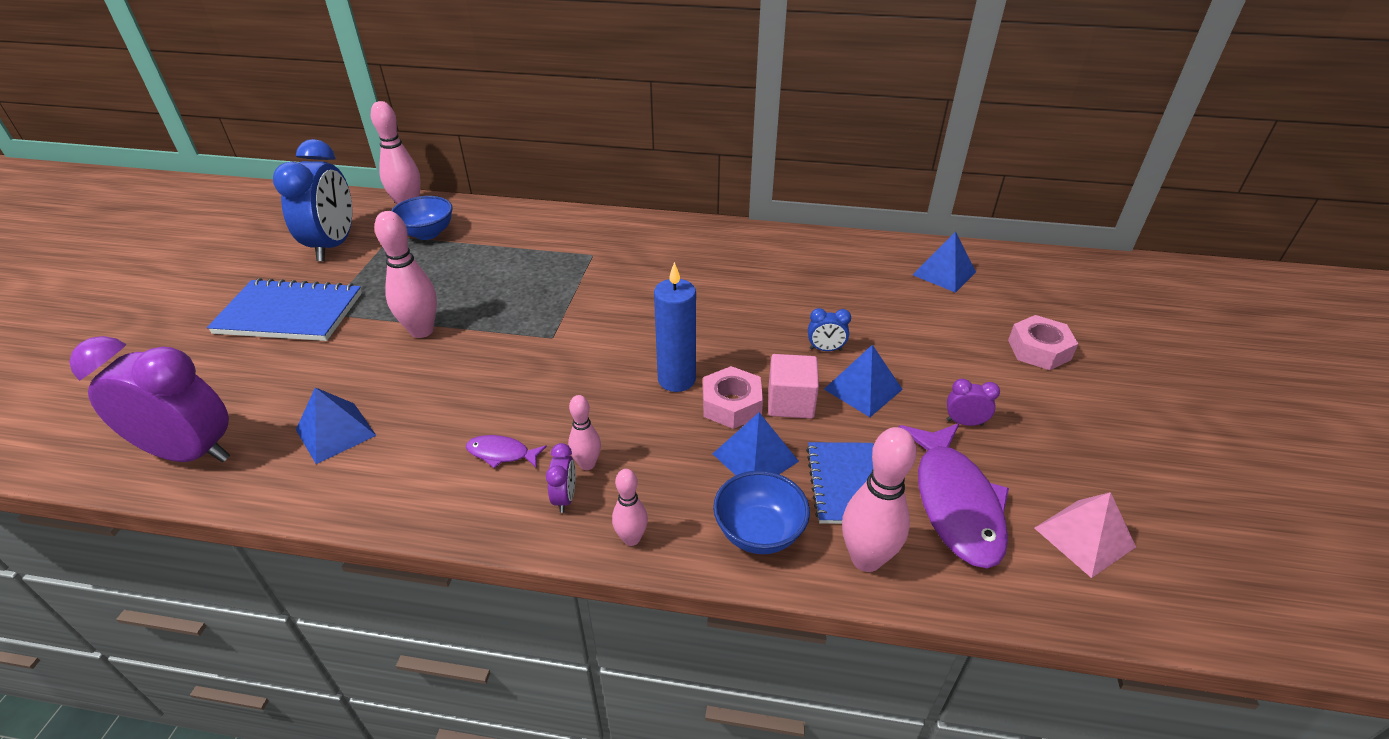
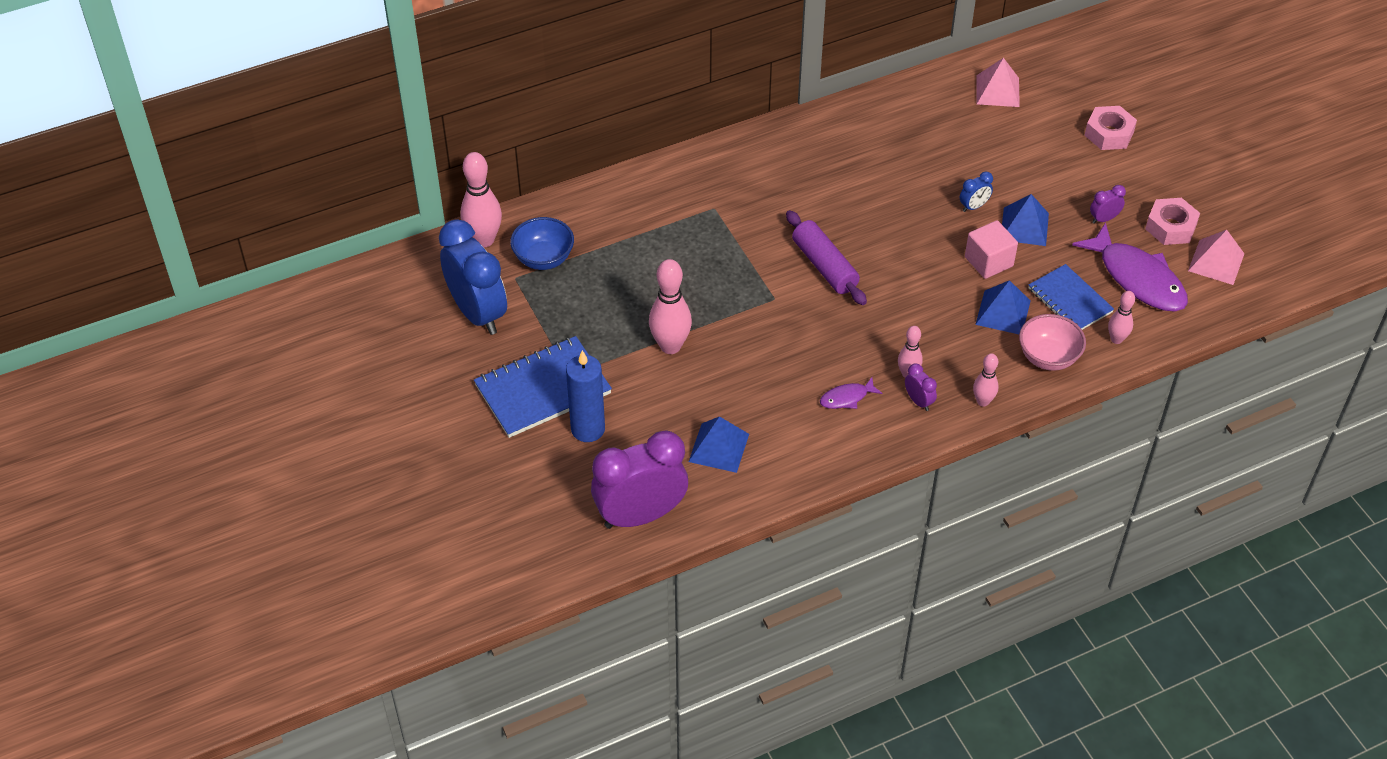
camera: 35 degrees left, 10 degrees up
(627, 333) = (824, 266): none -> purple rolling pin
(676, 379) = (899, 284): blue candle -> blue candle (588, 429)
(731, 405) = (954, 284): pink nut -> pink nut (1170, 227)
(759, 532) = (1048, 357): blue bowl -> pink bowl
(866, 559) = (1116, 339): pink bowling pin -> pink bowling pin, size x0.57
(944, 273) = (997, 91): blue pyramid -> pink pyramid

